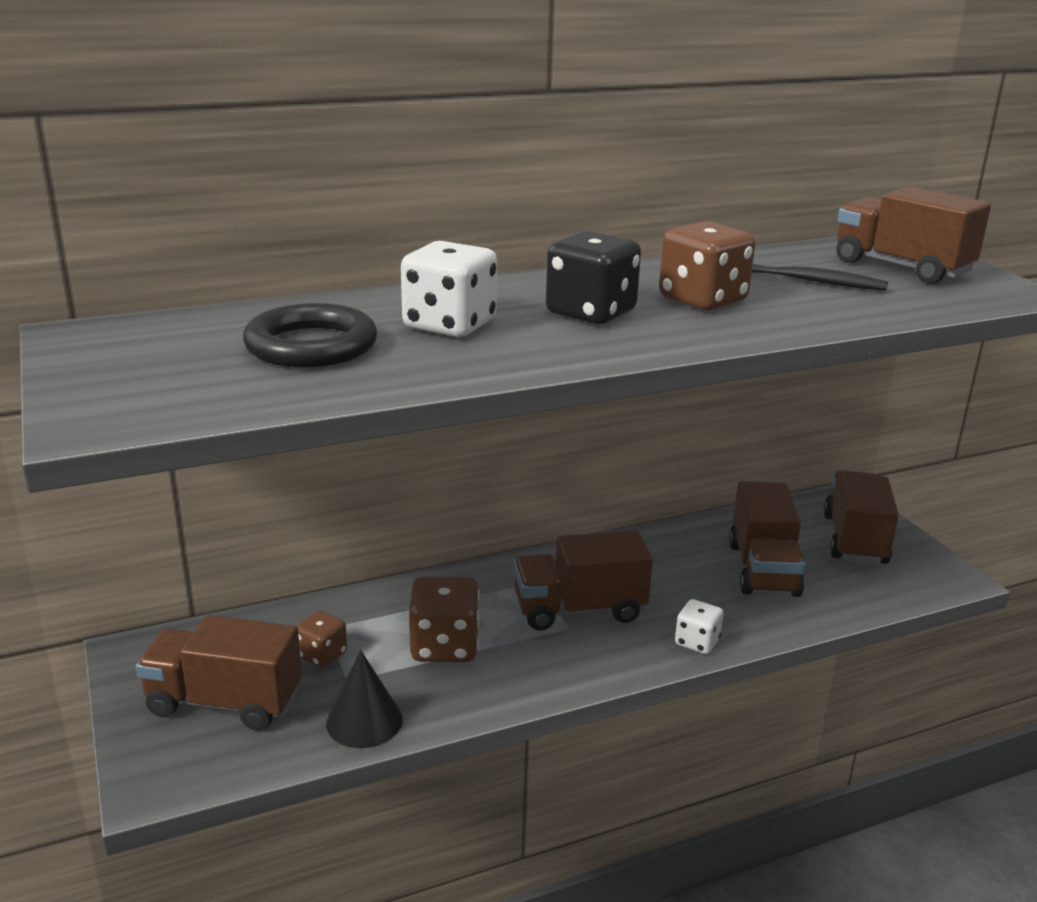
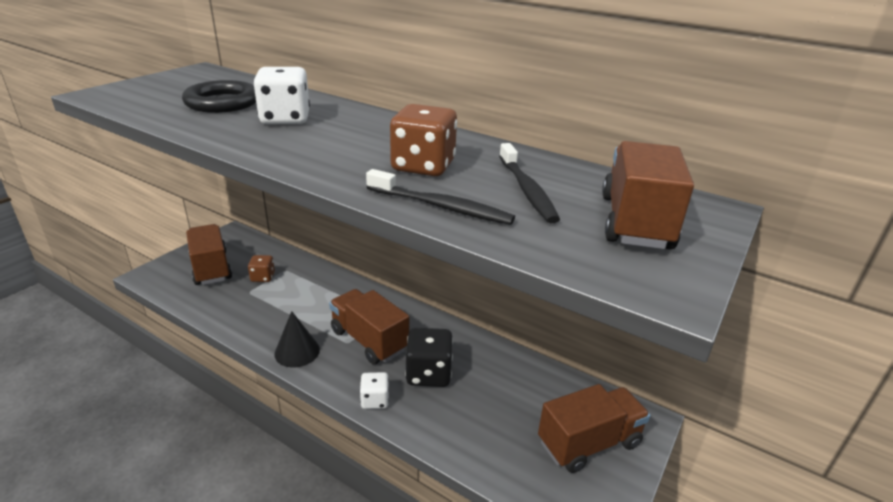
camera: 55 degrees right, 5 degrees up
(364, 721) = (219, 309): black cone -> black cone (297, 351)
(444, 646) = (297, 308): brown dice -> none
(591, 313) = (350, 143): black dice -> black dice (428, 373)
(763, 569) = (492, 404): brown truck -> none
(814, 316) = (441, 206): none -> black toothbrush

